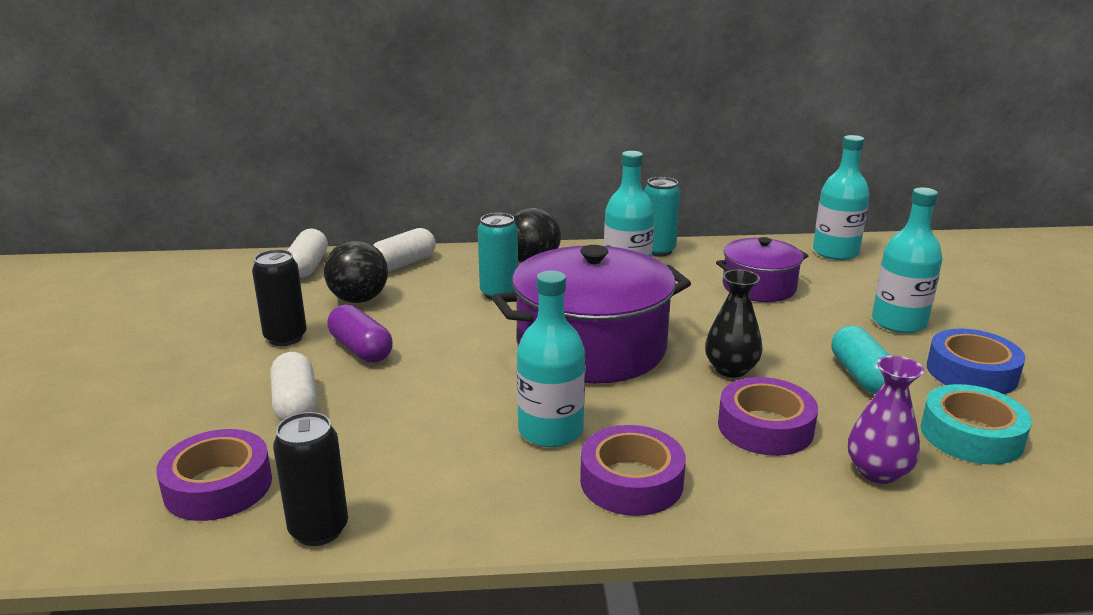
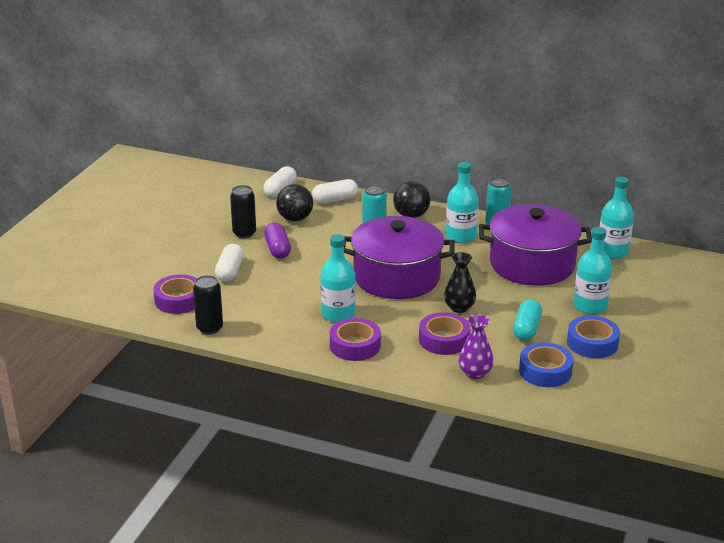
camera: 25 degrees right, 5 degrees up
(759, 287) = (532, 264): purple pot -> purple pot, size x1.80
(971, 435) = (545, 371): turquoise tape -> blue tape

